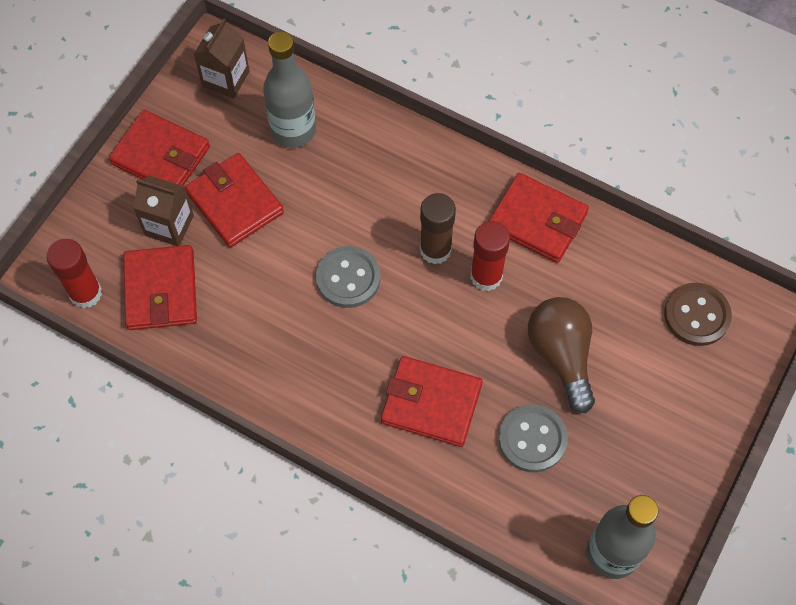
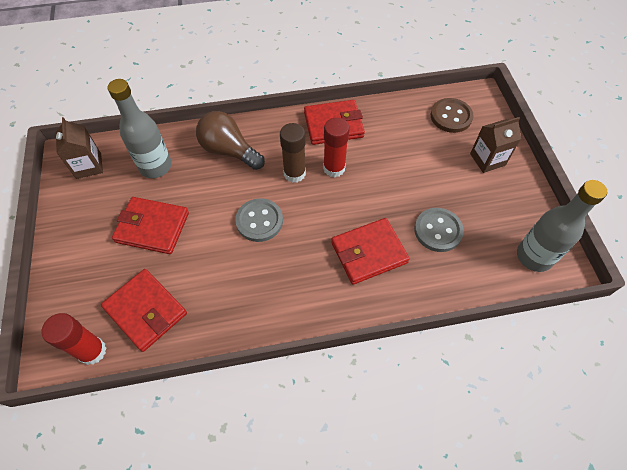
camera: 40 degrees left, 5 degrees down
(161, 155) = (79, 233): red wallet -> none
(169, 225) = (119, 269): brown carton -> brown carton (487, 159)
(561, 355) = (409, 179): brown light bulb -> brown light bulb (229, 151)

